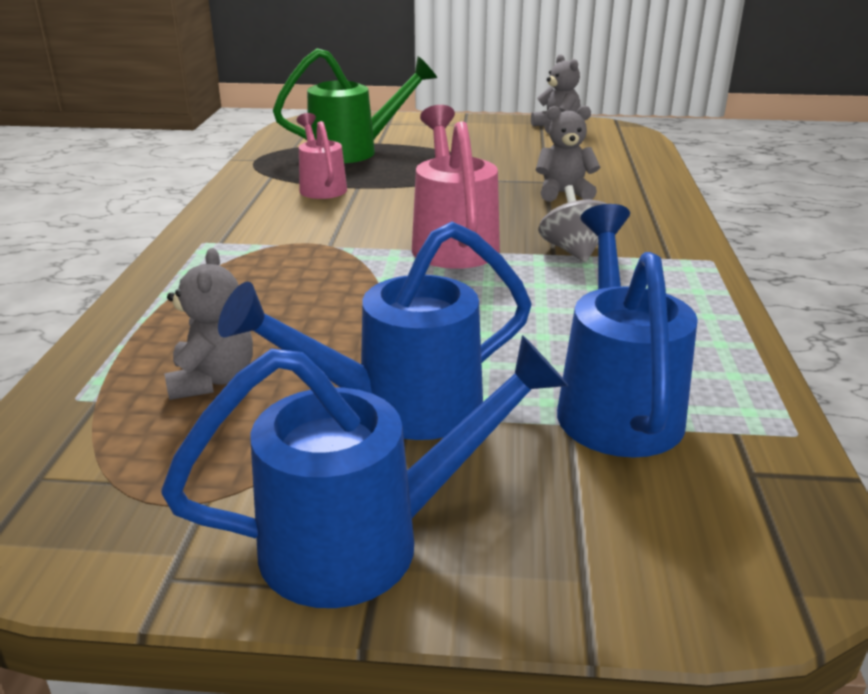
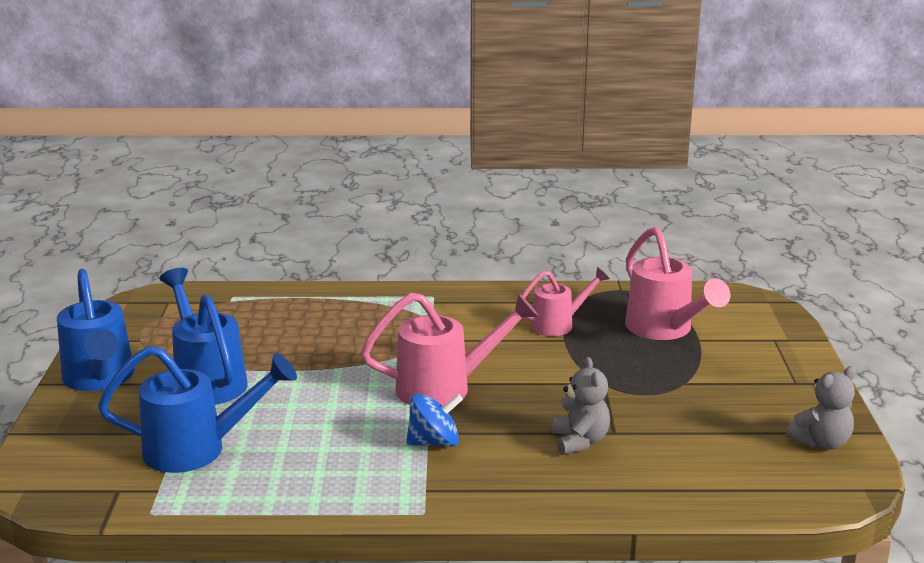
camera: 85 degrees right, 5 degrees down
(212, 380) = (244, 326): grey teddy bear -> none
(354, 151) = (665, 330): green watering can -> pink watering can
(574, 251) = (434, 442): grey spinning top -> blue spinning top

